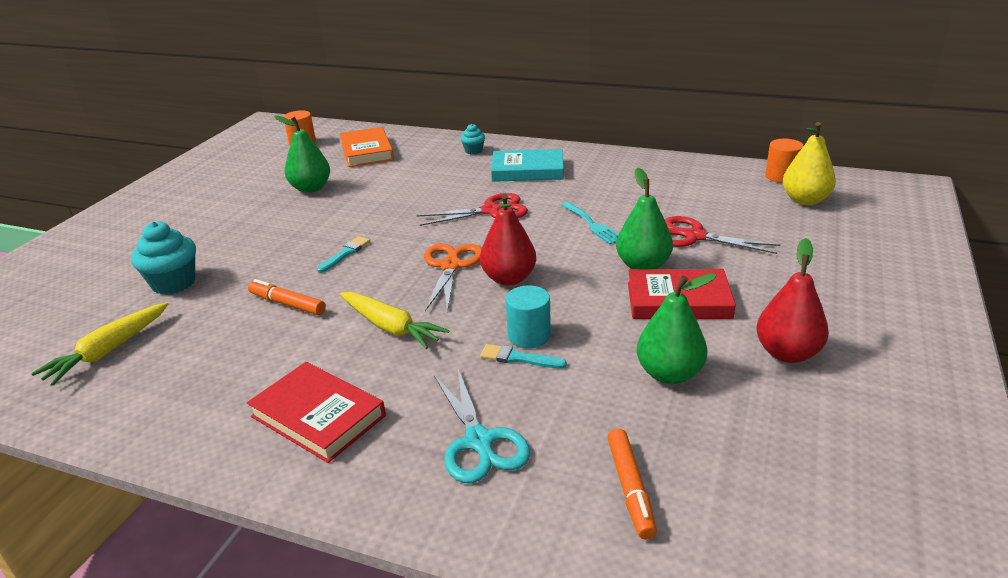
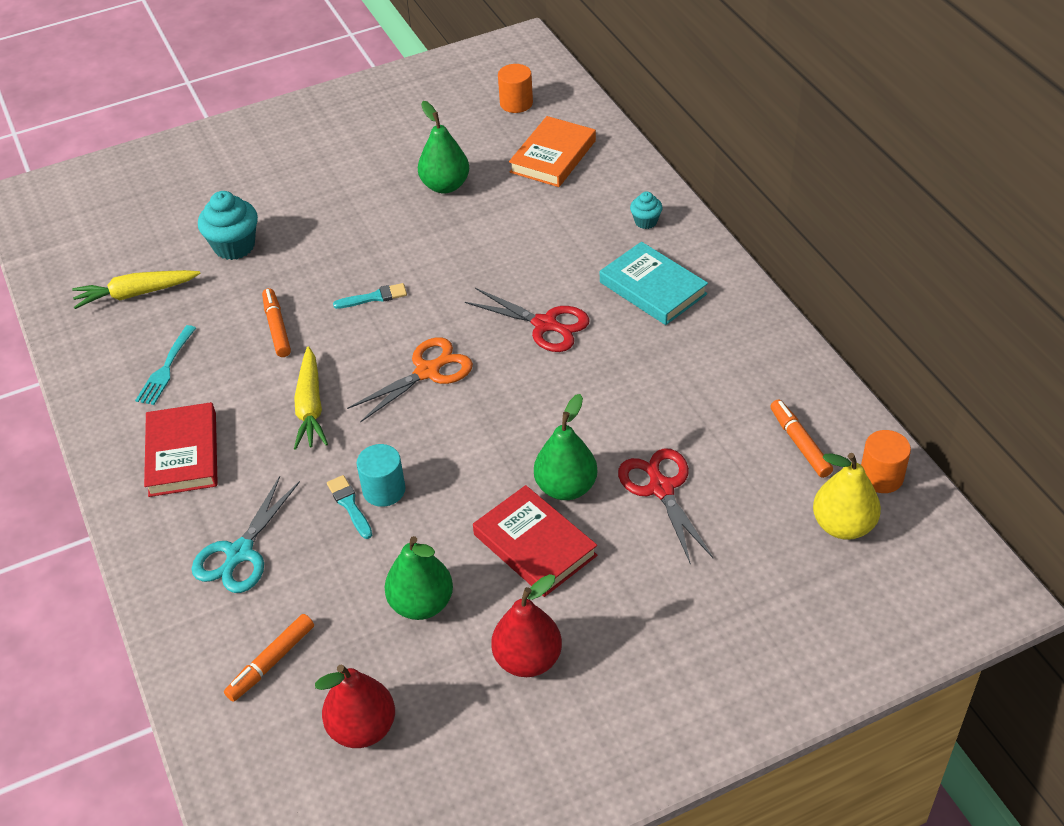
camera: 45 degrees right, 15 degrees up
(509, 278) = (449, 419): red pear -> red pear (362, 728)
(592, 225) = (600, 407): turquoise fork -> turquoise fork (166, 369)
(721, 185) = (800, 443): none -> orange marker

